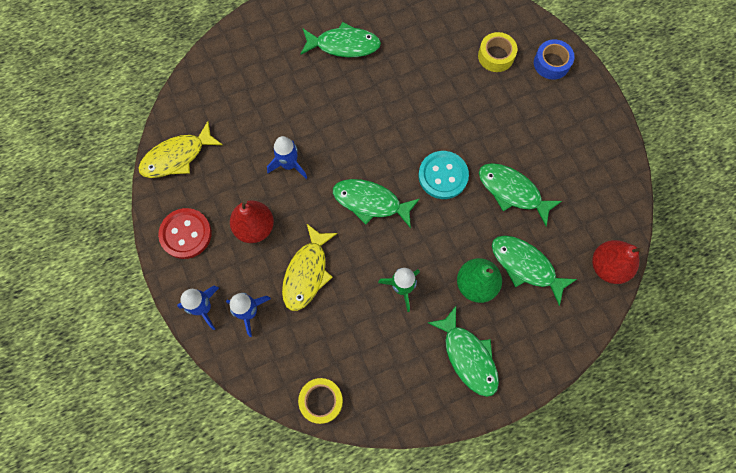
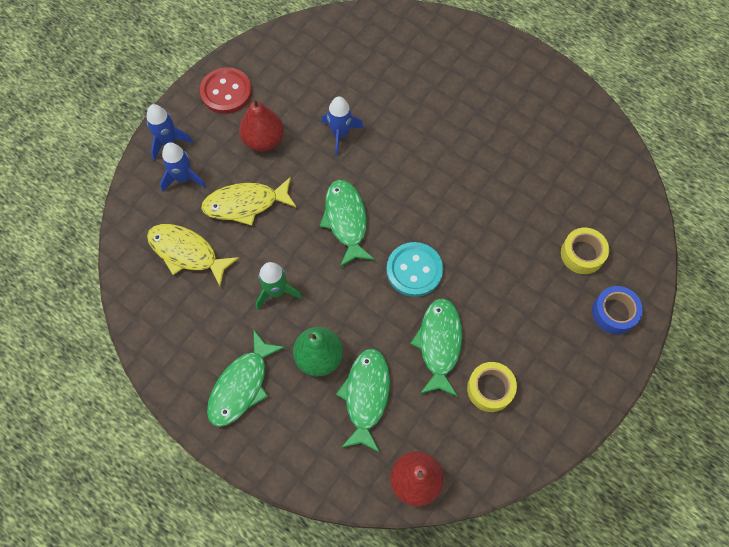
camera: 60 degrees right, 5 degrees down
(177, 156) = (293, 46): yellow fish -> yellow fish (187, 253)
(321, 401) = (134, 278): yellow tape -> yellow tape (490, 389)
(343, 45) = (493, 113): green fish -> none

